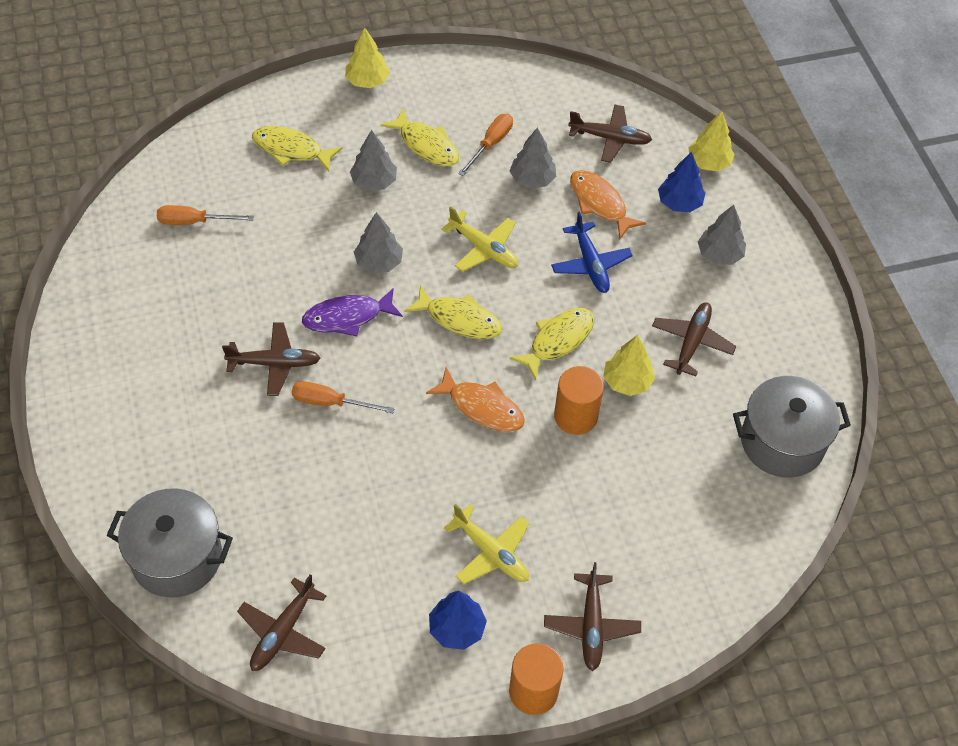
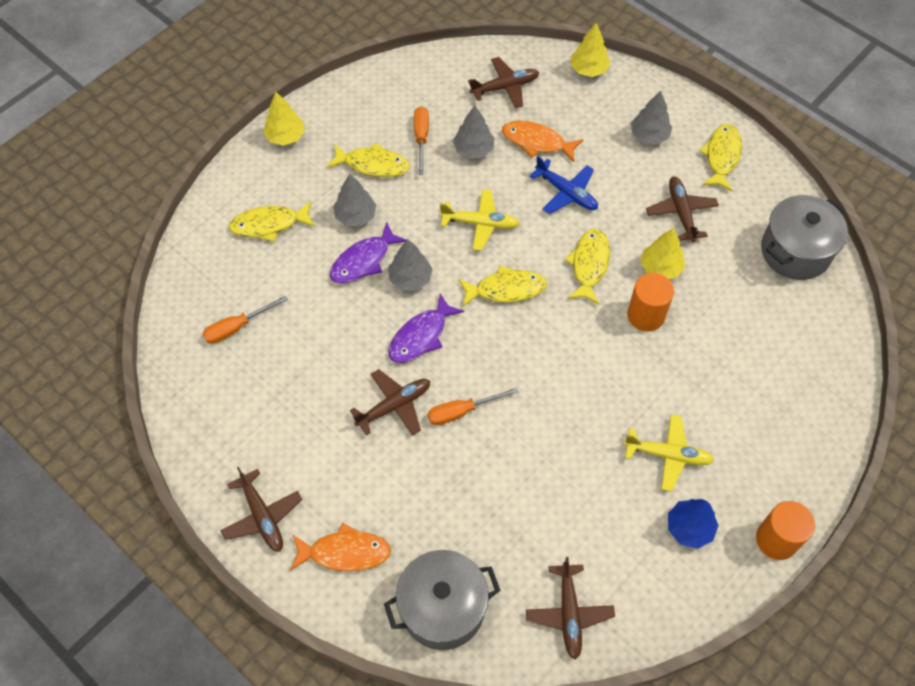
camera: 30 degrees left, 5 degrees up
(349, 224) = (363, 261): none -> purple fish
(482, 407) = (575, 348): orange fish -> orange fish (345, 552)
(591, 626) = (777, 465): brown plane -> brown plane (262, 516)
(679, 203) = (592, 111): blue tree -> none
(779, 312) = (721, 156): none -> yellow fish

